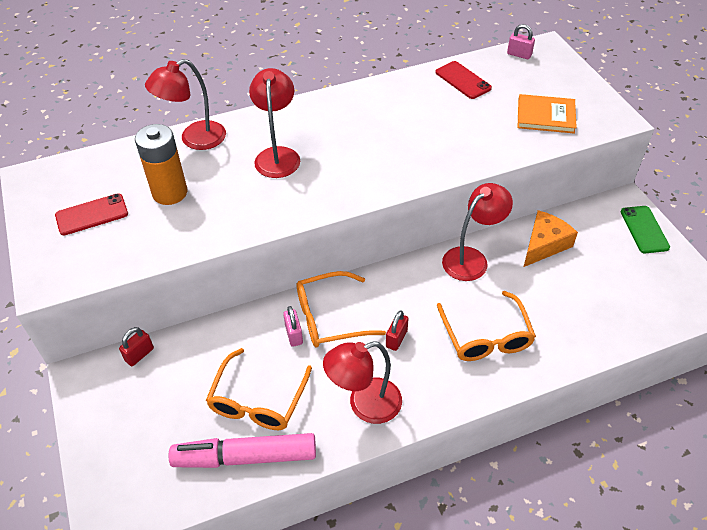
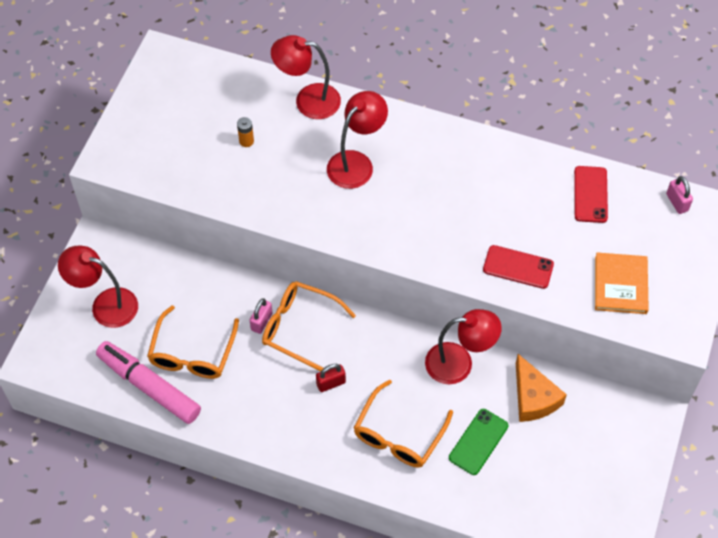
camera: 40 degrees right, 10 degrees up
(92, 215) = (177, 122): red phone -> red phone (518, 267)
(139, 354) = (145, 255): red padlock -> none
(170, 193) = (246, 141): orange battery -> orange battery, size x0.44
(258, 400) = (192, 352): orange glasses -> orange glasses turned 45 degrees counterclockwise
(364, 404) = (259, 414): red lamp -> red lamp (105, 304)
(544, 244) = (533, 398): orange cheese -> orange cheese turned 75 degrees clockwise
(545, 116) = (620, 285): orange book -> orange book turned 45 degrees clockwise
(644, 229) = (638, 452): green phone -> green phone (478, 442)

